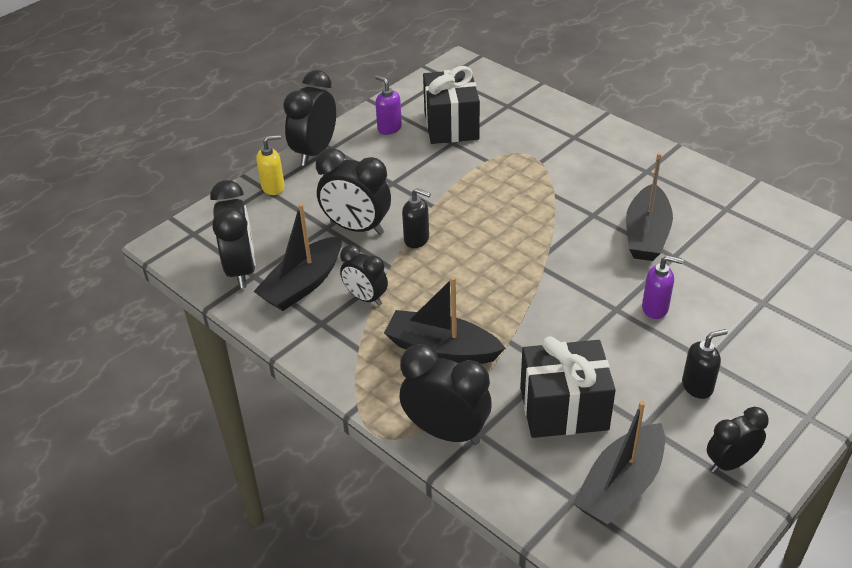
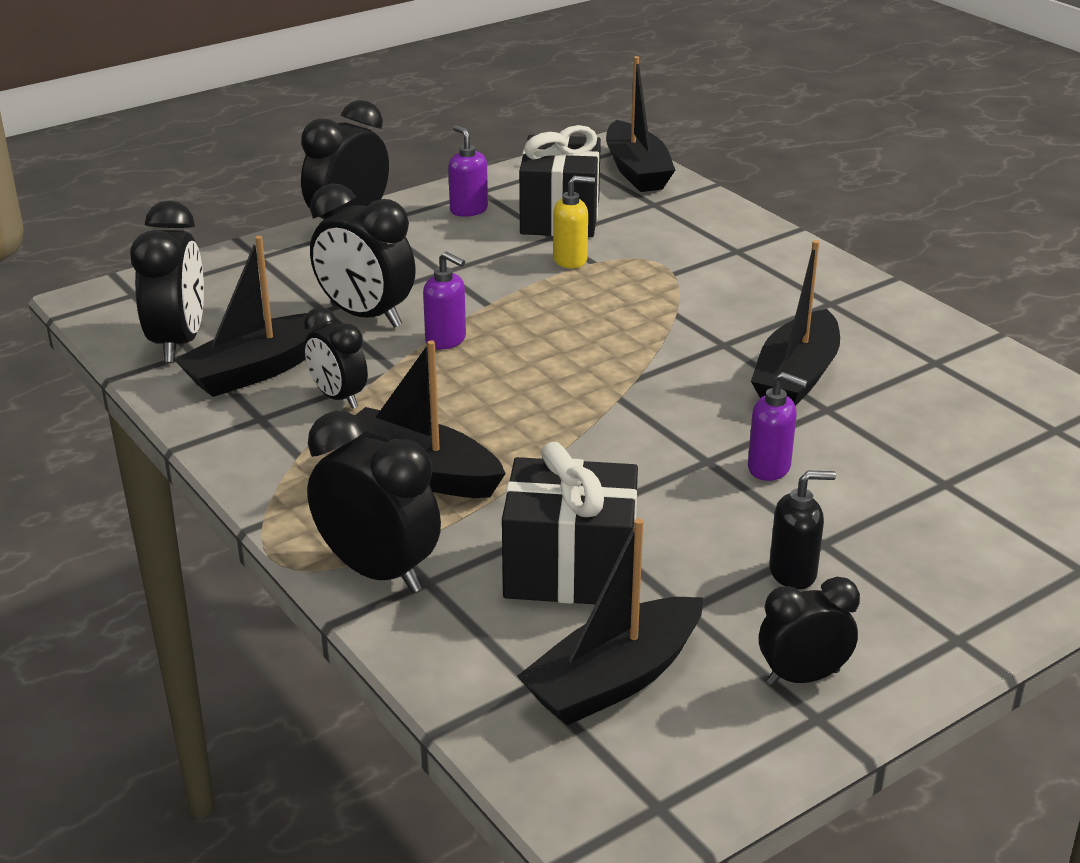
camera: 10 degrees right, 10 degrees down
(273, 187) = (271, 256): yellow soap dispenser -> yellow soap dispenser (570, 260)
(417, 239) = (446, 340): black soap dispenser -> purple soap dispenser
(486, 79) = (636, 171): none -> black boat

